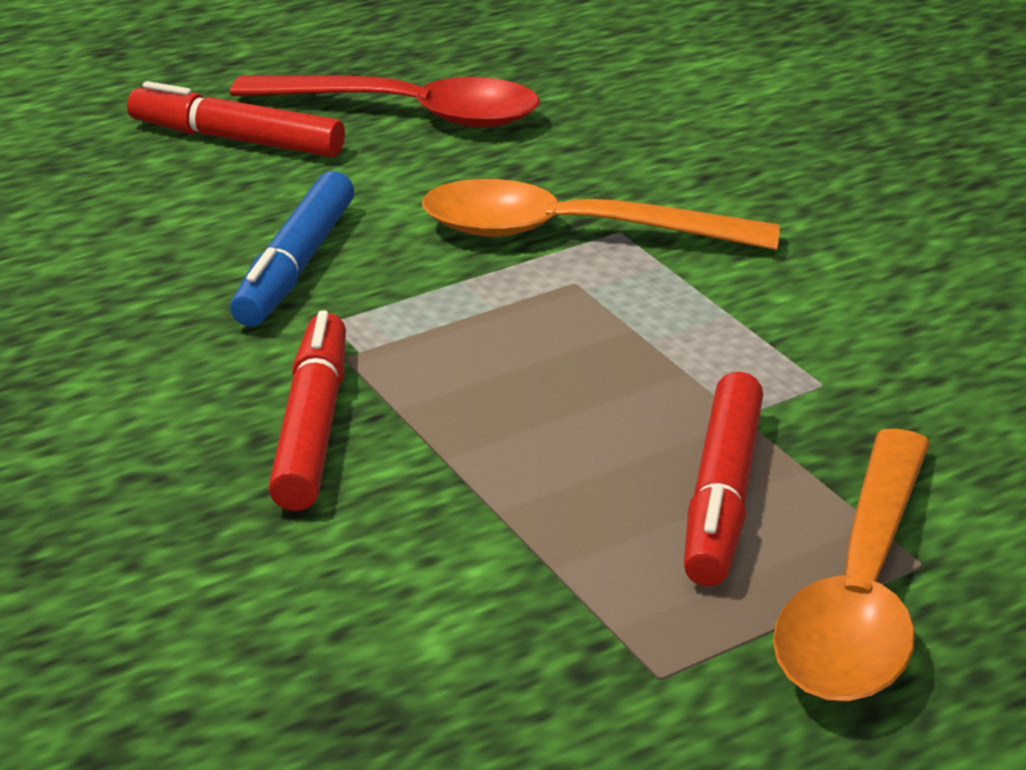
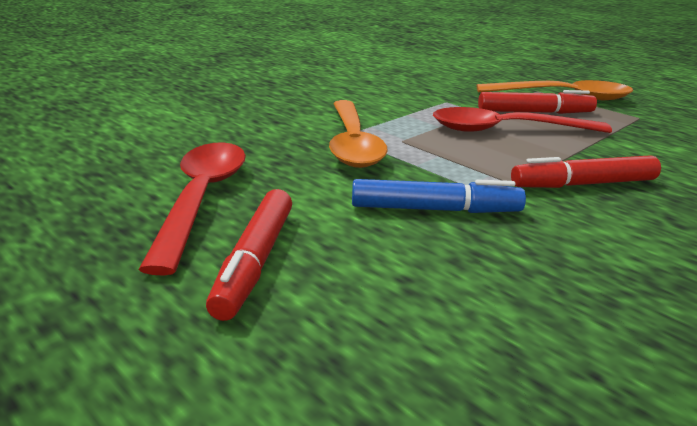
camera: 105 degrees left, 5 degrees down
(605, 417) = (506, 130): none -> red spoon

